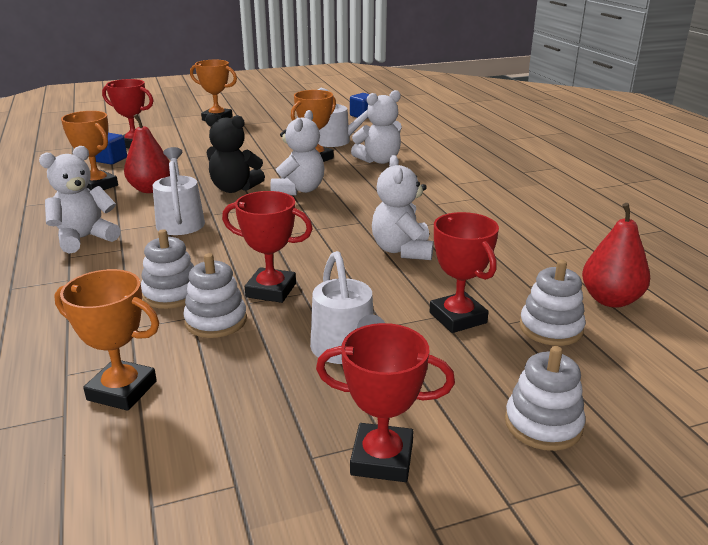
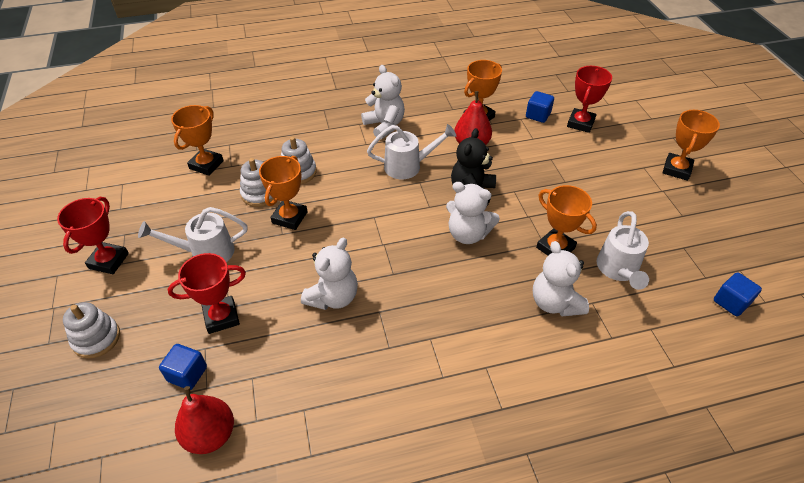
camera: 95 degrees right, 20 degrees up
(271, 290) = (289, 217): red trophy -> orange trophy
(402, 250) = (333, 297): white teddy bear -> white teddy bear turned 120 degrees clockwise
(551, 328) = (187, 374): white stacking toy -> blue cube

